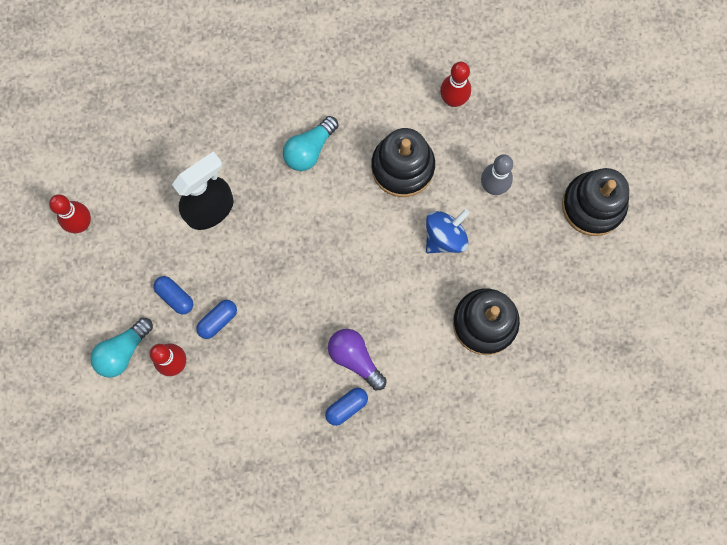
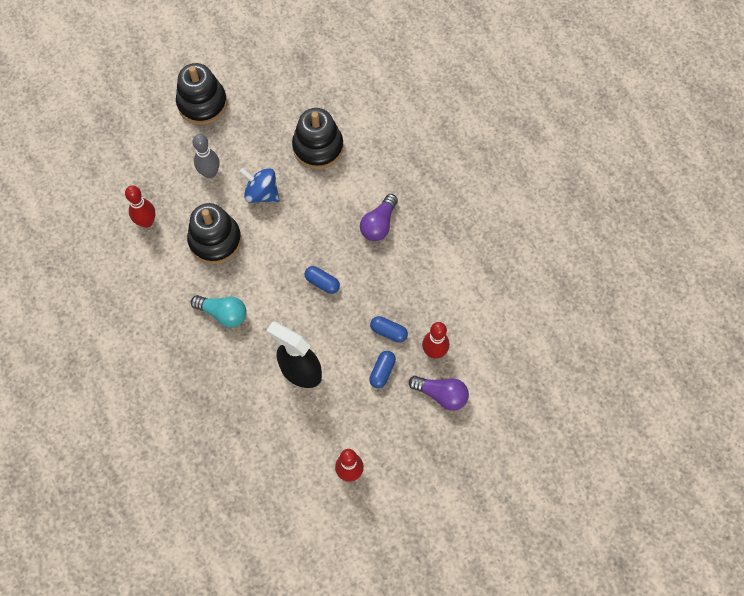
camera: 110 degrees left, 10 degrees down
(123, 351) = (441, 395): turquoise light bulb -> purple light bulb
(347, 407) = (417, 218): blue capsule -> blue capsule (322, 283)

